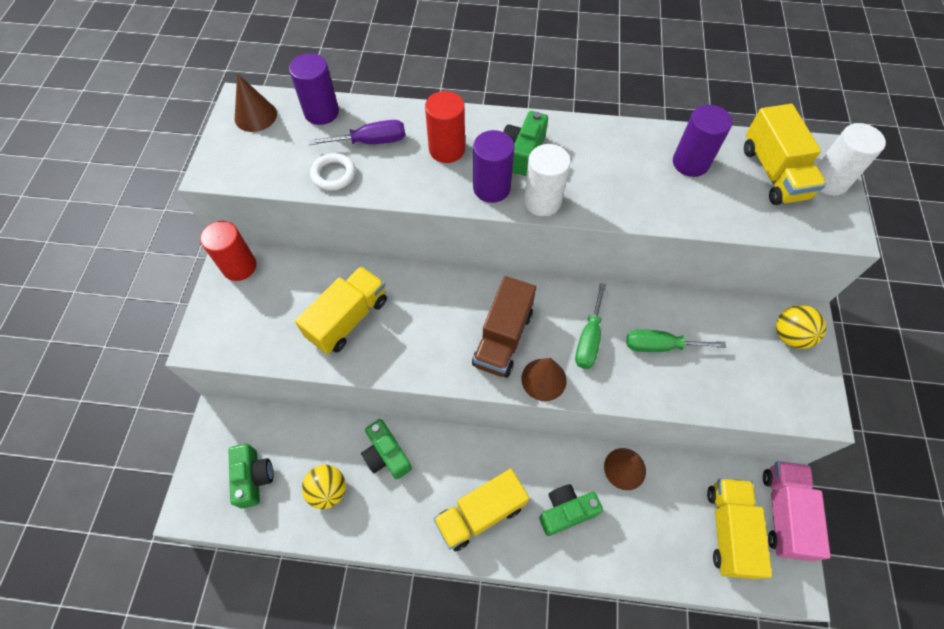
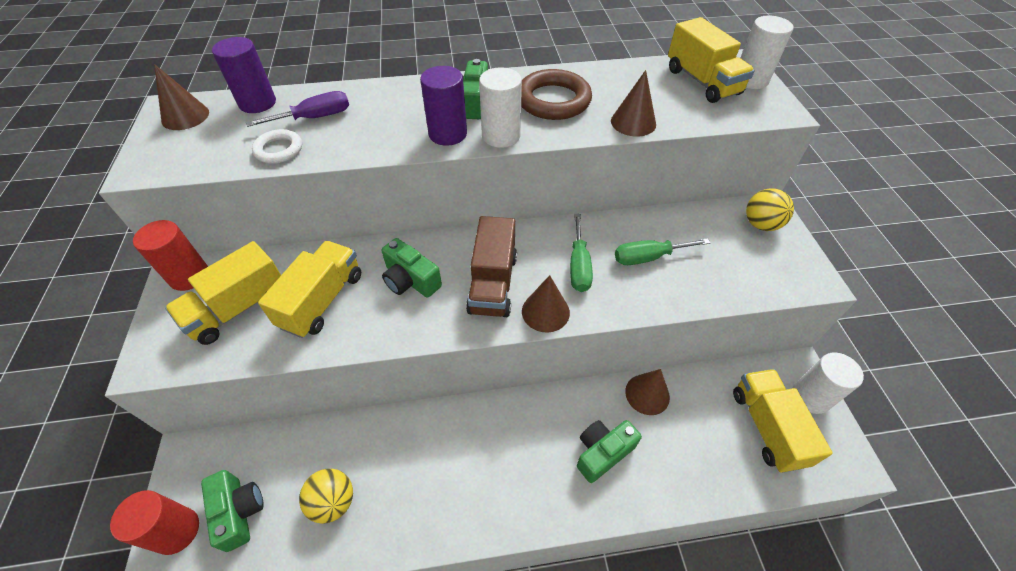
camera: 15 degrees left, 10 degrees down
(386, 455) = (393, 445): green camera -> green camera (410, 280)
(447, 149) = (394, 112): red cylinder -> red cylinder (177, 531)
(480, 513) = (513, 480): yellow truck -> yellow truck (238, 308)
(606, 166) = (553, 100): none -> brown ring
(680, 212) = (633, 122): none -> brown cone
(690, 163) = (627, 86): purple cylinder -> none
(783, 513) = (810, 397): pink truck -> white cylinder

